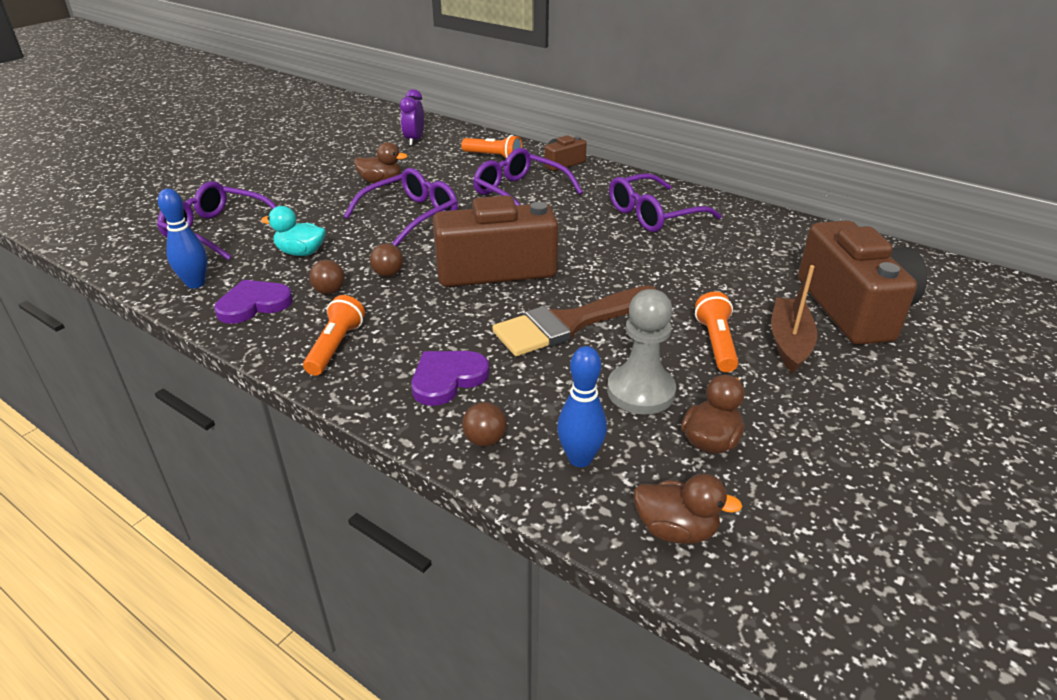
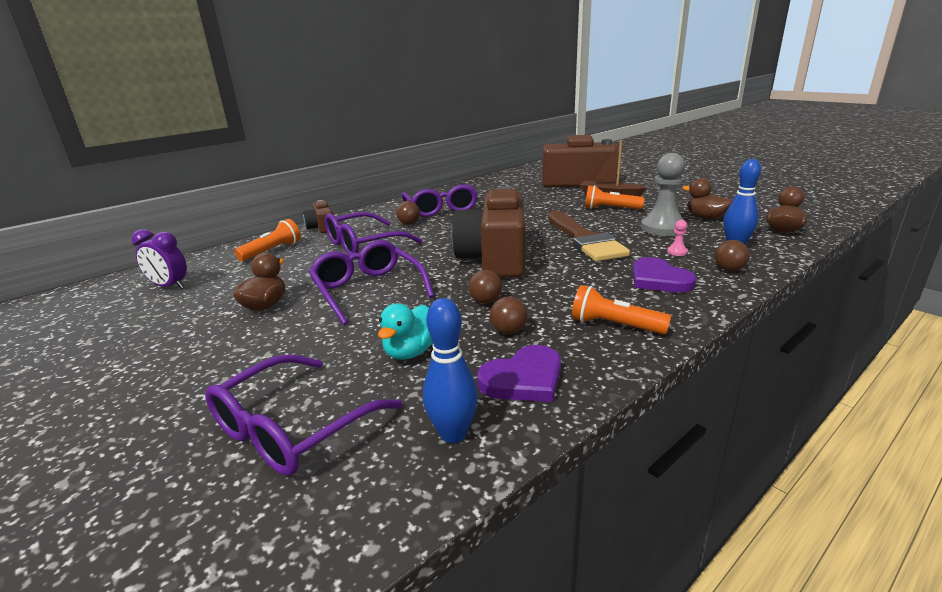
camera: 75 degrees left, 10 degrees down
(254, 304) = (523, 379): purple heart -> purple heart turned 105 degrees counterclockwise
(542, 399) = (677, 252): none -> pink pawn
(589, 205) = (409, 224): none -> brown ball

